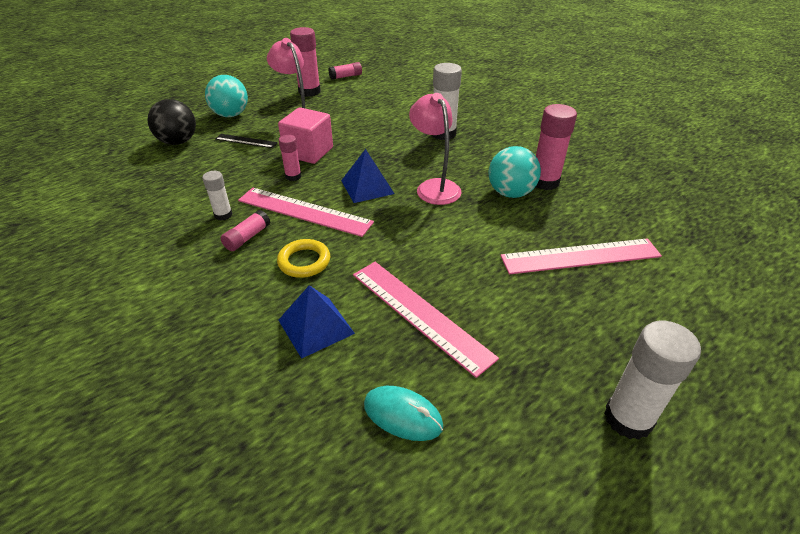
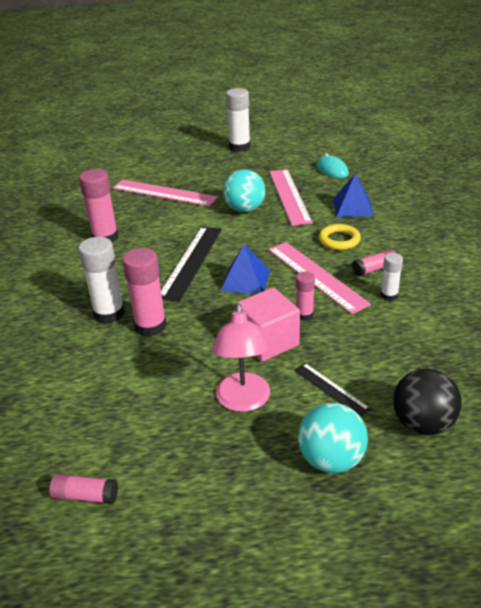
camera: 145 degrees left, 5 degrees down
(309, 92) = (178, 473): pink glue stick -> pink glue stick (150, 326)
(434, 187) = (191, 262): pink lamp -> black ruler
(510, 193) = (143, 238): turquoise ball -> turquoise ball (245, 209)

